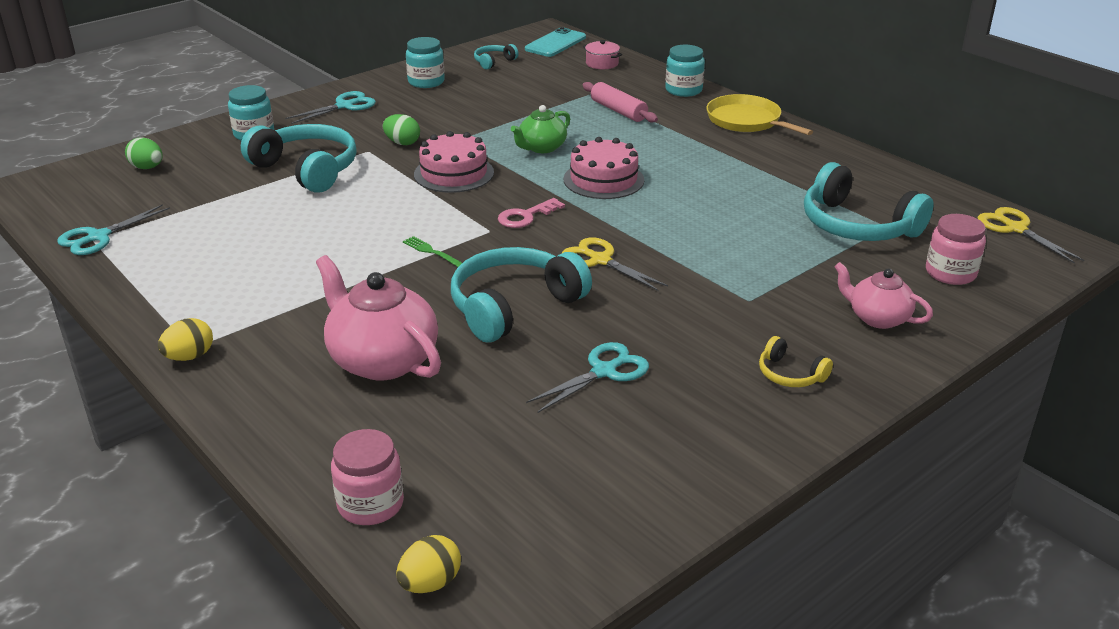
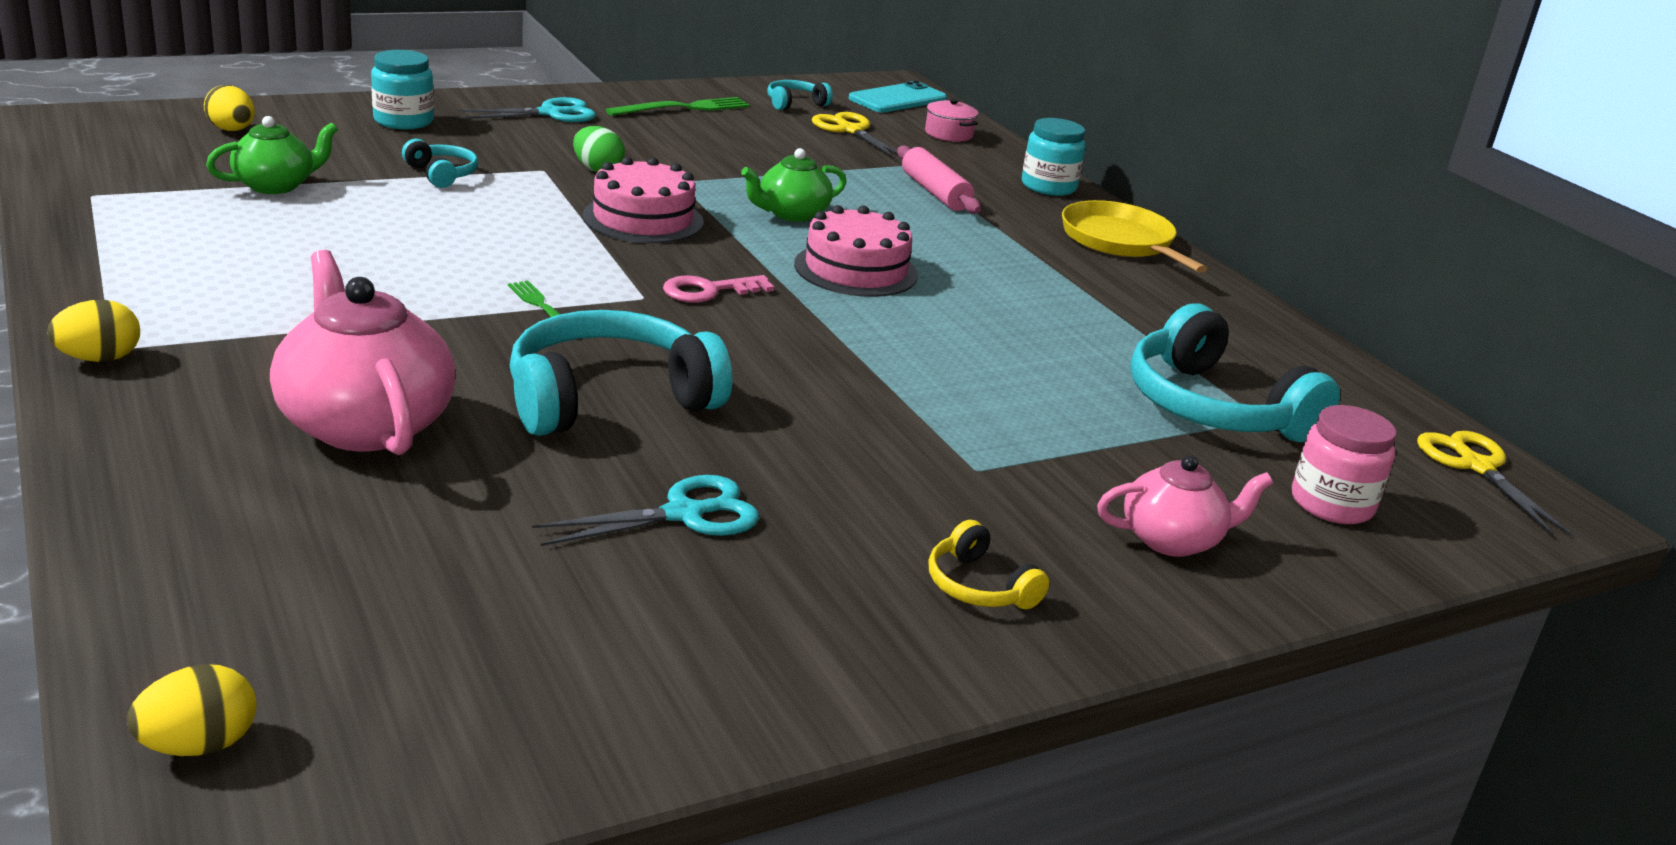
camera: 10 degrees right, 5 degrees down
(98, 237) = (101, 193): turquoise scissors -> none
(147, 168) = (232, 130): green egg -> yellow egg
(207, 204) = (275, 185): none -> green teapot
(306, 170) = (441, 174): turquoise headphones -> turquoise headphones, size x0.47
(370, 504) = (197, 610): pink jar -> none
(426, 82) = (683, 108): turquoise jar -> green fork
(600, 260) = (780, 368): yellow scissors -> yellow scissors (850, 130)
(877, 318) = (1172, 540): pink teapot -> pink teapot turned 120 degrees clockwise

